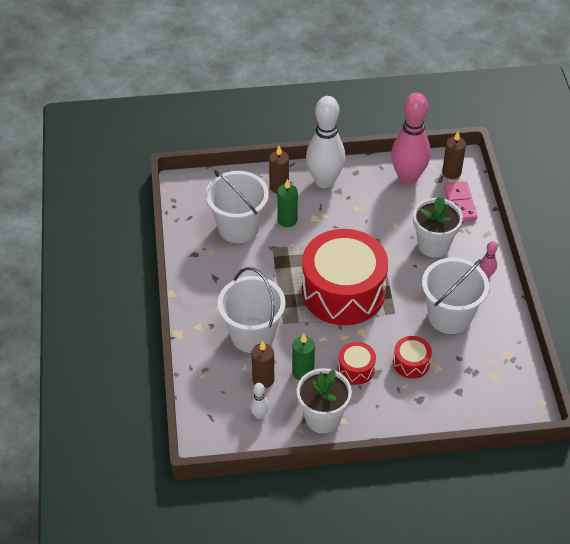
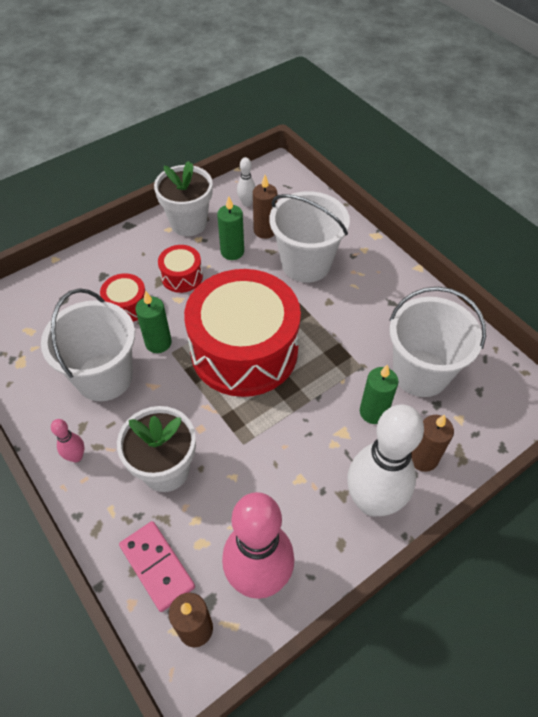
camera: 150 degrees right, 5 degrees up
(401, 323) = (158, 343): none -> green candle

